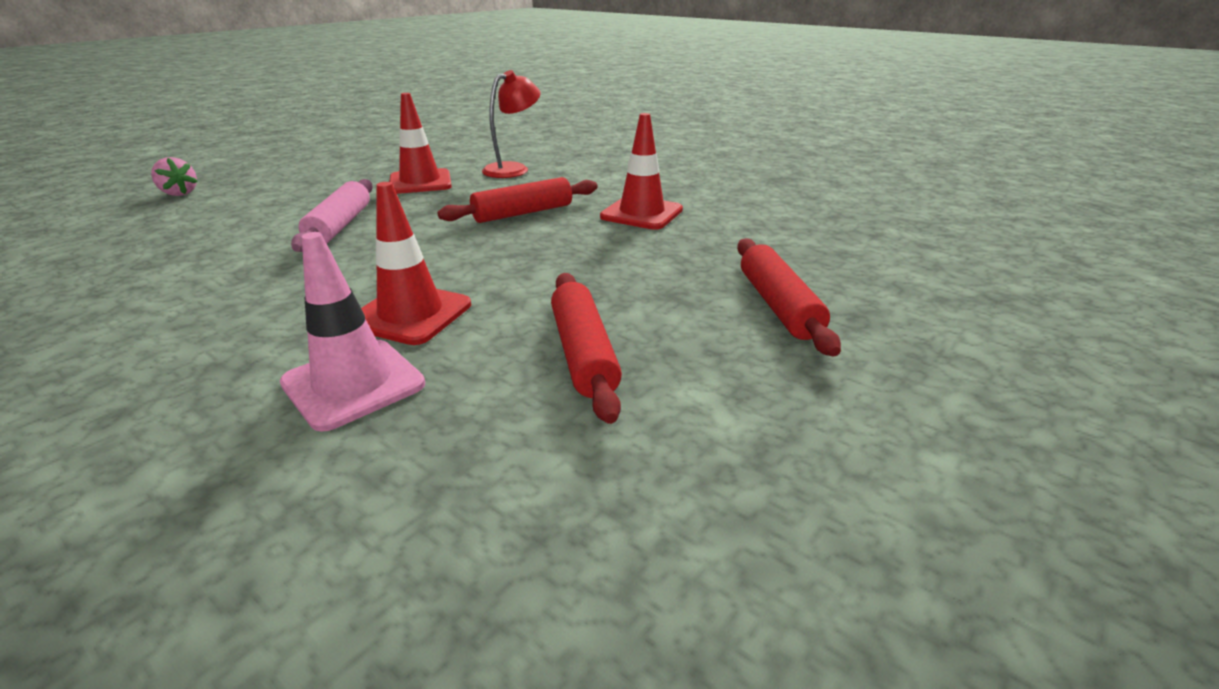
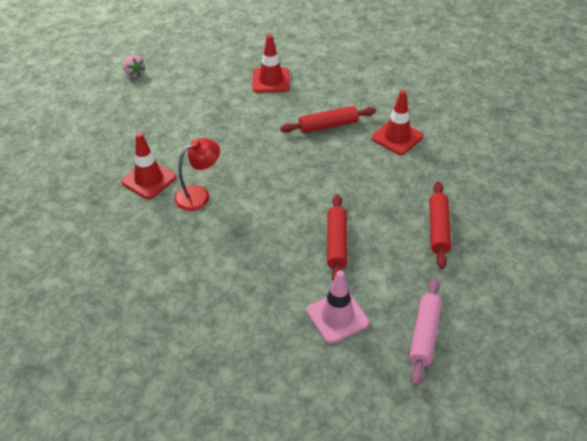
camera: 15 degrees right, 15 degrees up
(340, 226) = (227, 123): pink rolling pin -> pink rolling pin (424, 335)
(353, 384) = (240, 243): pink traffic cone -> pink traffic cone (337, 317)
(411, 314) = (263, 204): red traffic cone -> red traffic cone (148, 180)
(513, 169) = (330, 72): red lamp -> red lamp (199, 195)

